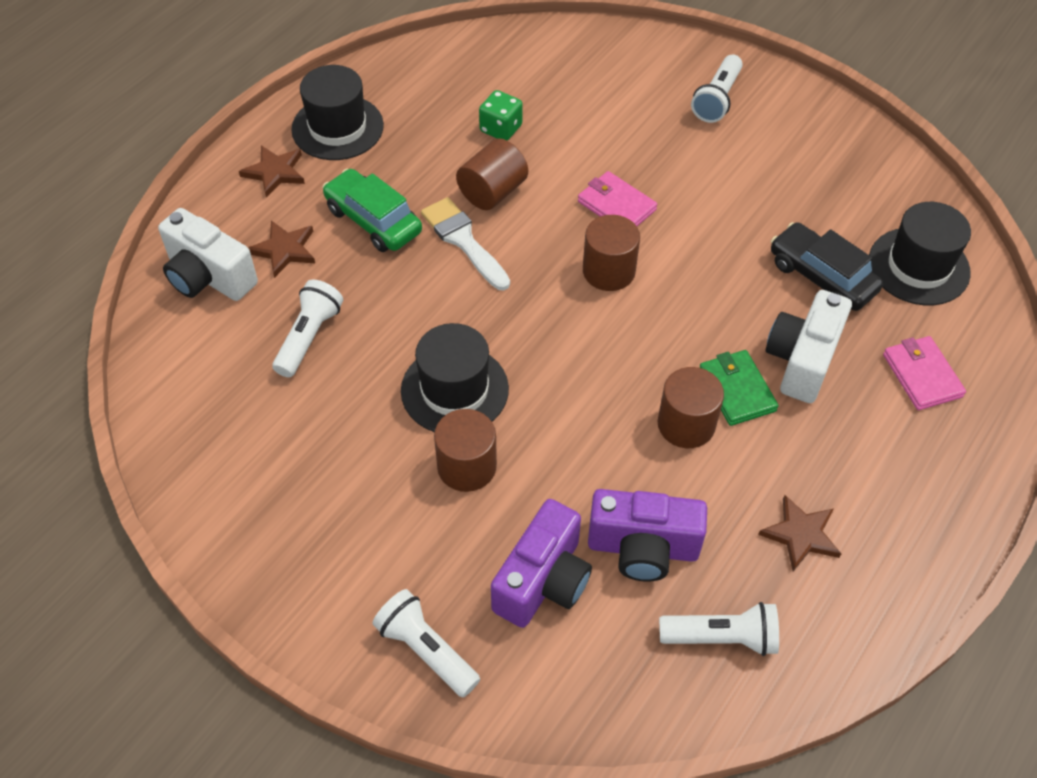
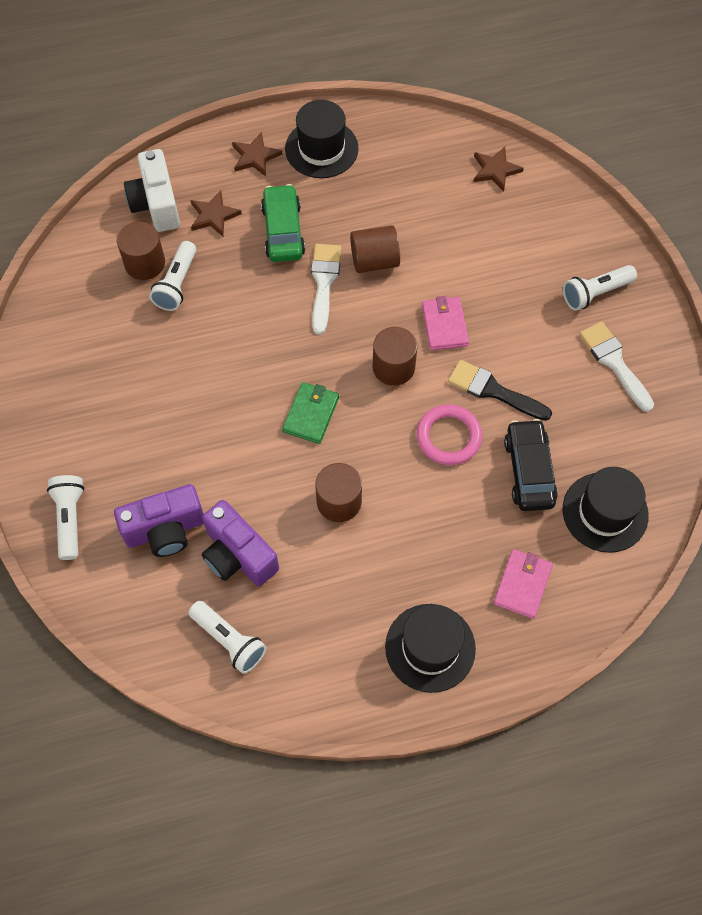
camera: 40 degrees right, 10 degrees up
(309, 337) = (176, 284): white flashlight -> white flashlight turned 135 degrees clockwise
(454, 390) = (226, 378): black hat -> black hat (430, 647)
(467, 466) = (188, 430): brown cylinder -> brown cylinder (145, 263)
(501, 129) = (424, 218): green dice -> none
(719, 232) = (493, 391): none -> black brush
(723, 296) = (448, 437): none -> pink ring
(737, 390) = (392, 504): green wallet -> green wallet (311, 414)
(792, 143) = (614, 362): none -> white brush
(800, 535) = (336, 620): brown star -> brown star (495, 170)
(802, 360) = (454, 516): white camera -> none

